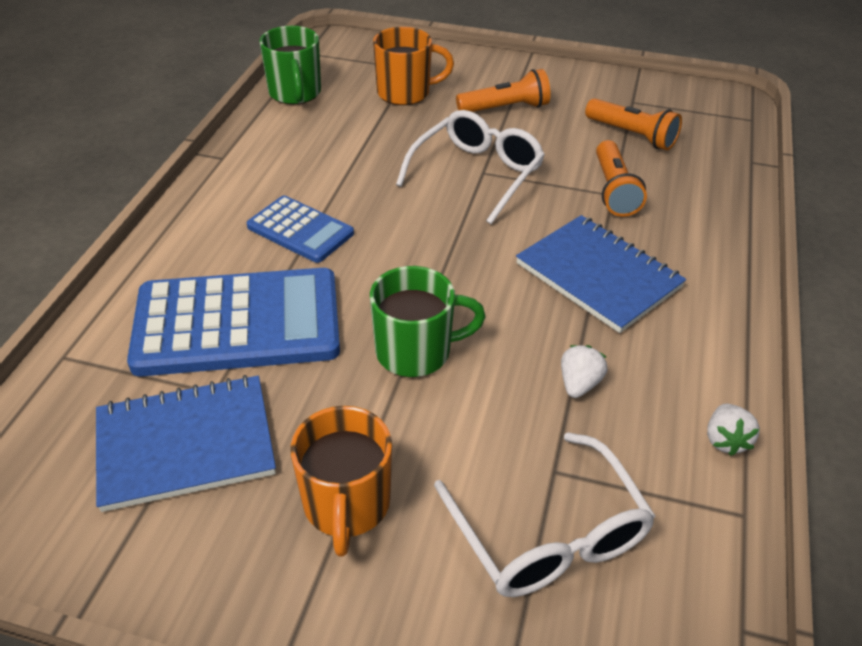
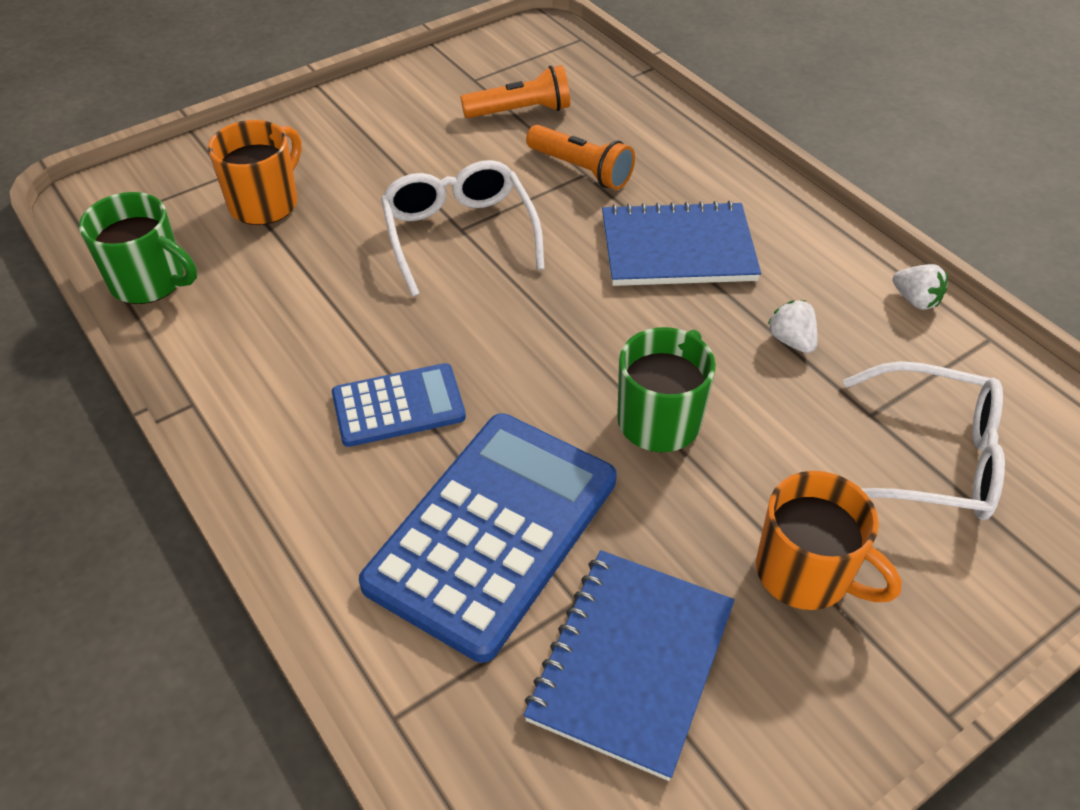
camera: 50 degrees left, 5 degrees up
(505, 108) = (383, 156): orange flashlight -> none

